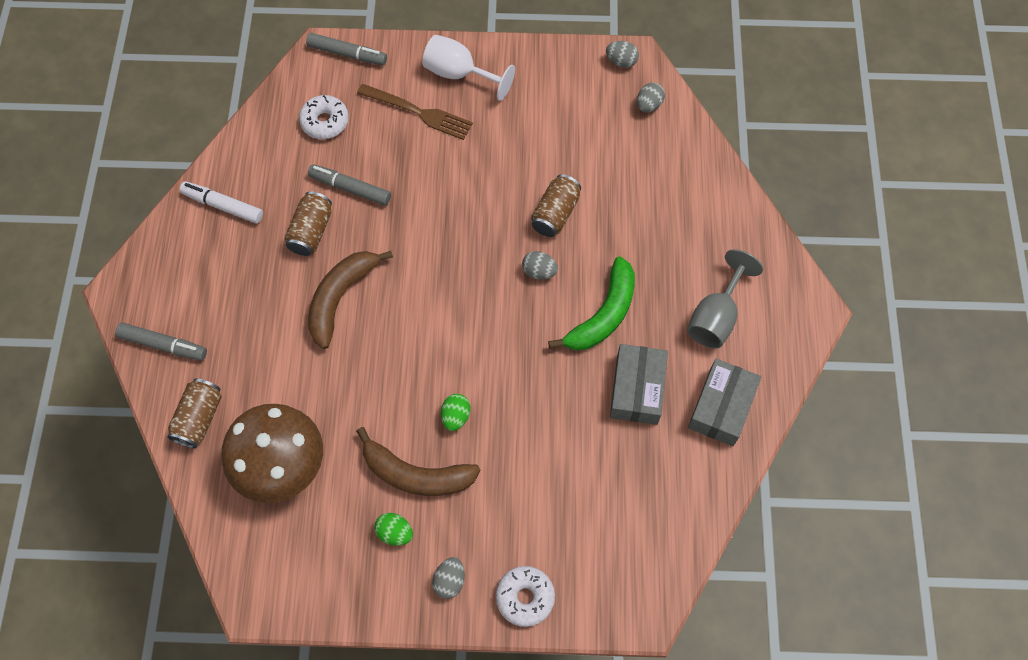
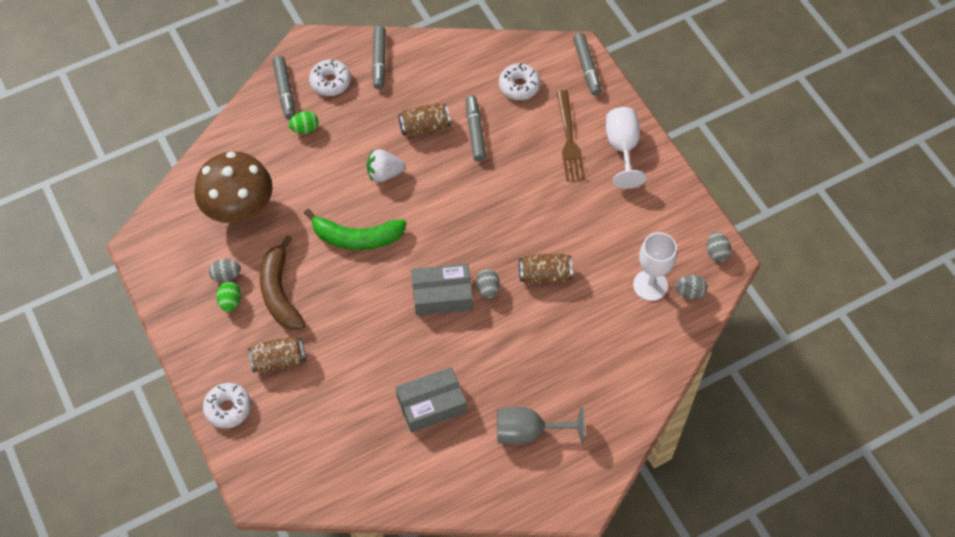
camera: 60 degrees right, 5 degrees down
(187, 293) = (330, 82): none -> white donut
(197, 233) = (379, 61): none -> grey marker
(199, 418) = (245, 141): brown can -> brown can (279, 360)
(223, 206) = (410, 64): white marker -> none
(340, 298) = (384, 173): brown banana -> white strawberry
(449, 581) = (214, 354): grey egg -> grey egg (226, 276)
(456, 416) = (337, 294): green egg -> green egg (305, 129)
(603, 314) = (479, 351): green banana -> green banana (356, 237)
(622, 132) = (650, 285): none -> white goblet
(721, 407) = (453, 472): grey box -> grey box (442, 295)

